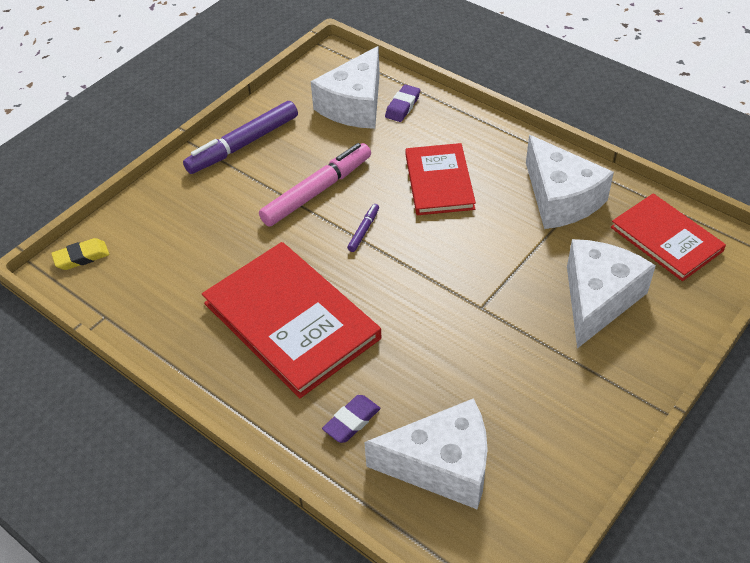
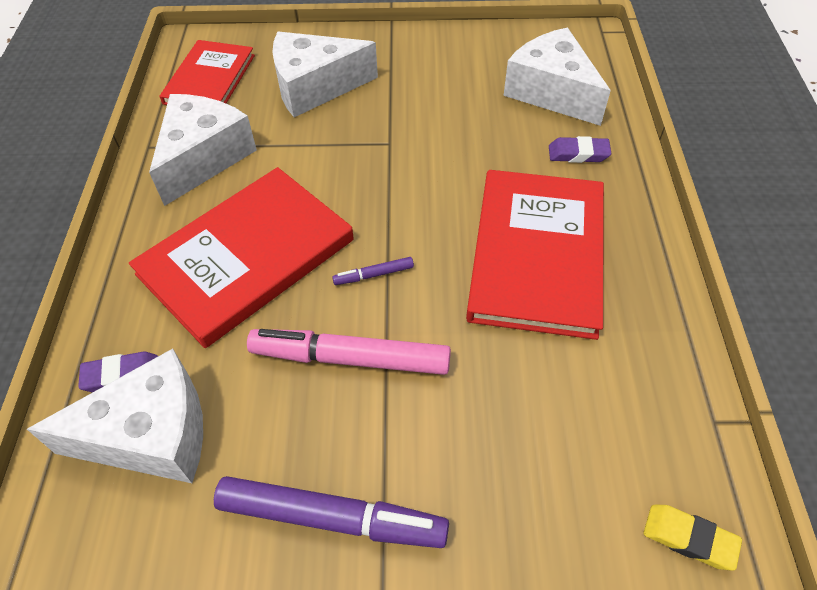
camera: 130 degrees left, 5 degrees up
(439, 181) = (246, 257): red book -> red book, size x1.59

